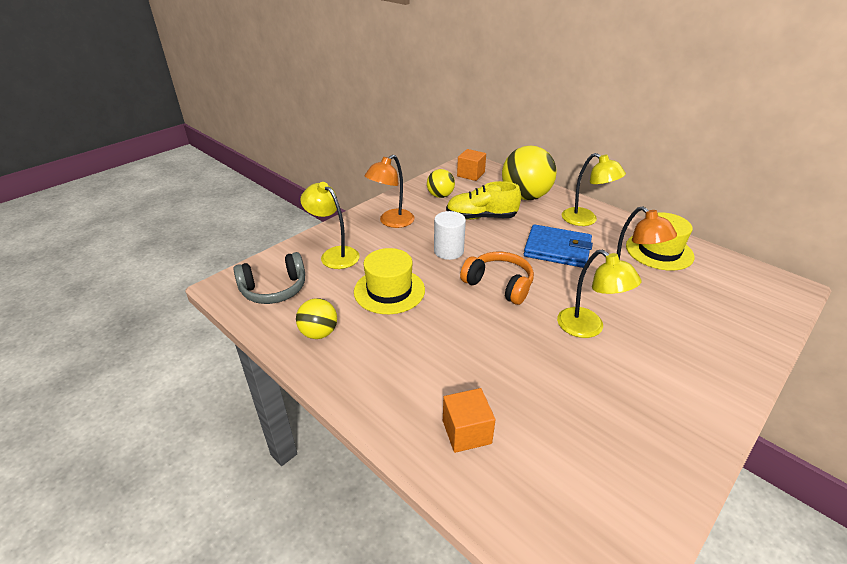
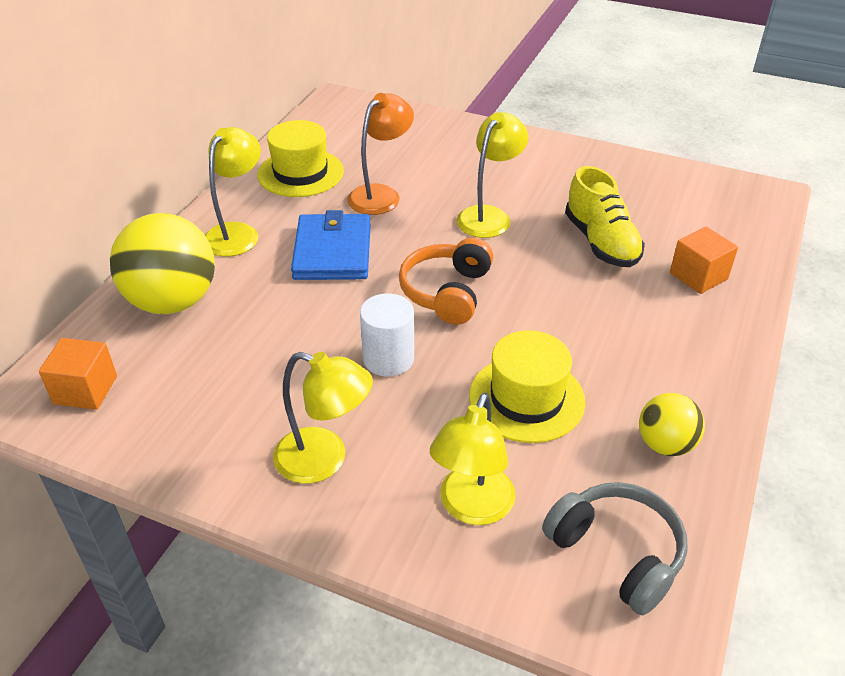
camera: 110 degrees left, 5 degrees up
(391, 222) = (324, 460): orange lamp -> yellow lamp
(440, 196) = (195, 415): yellow ball -> none
(481, 217) = (265, 342): yellow shoe -> yellow shoe (601, 242)

